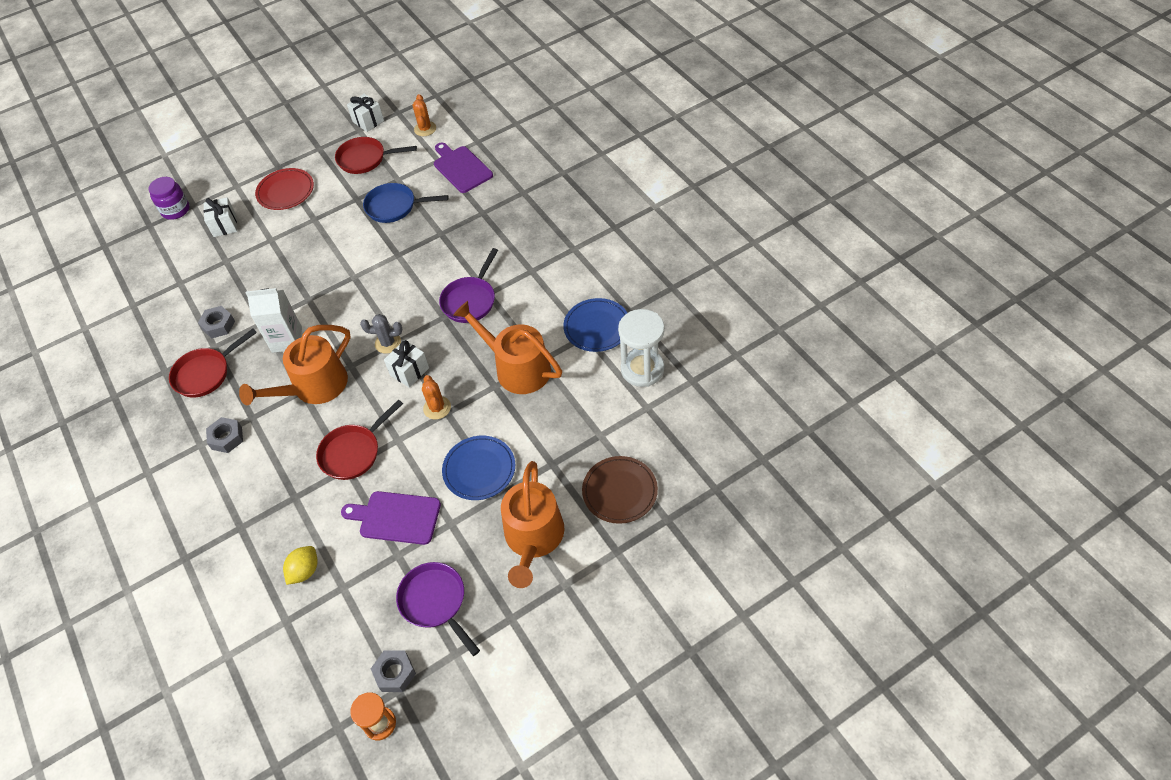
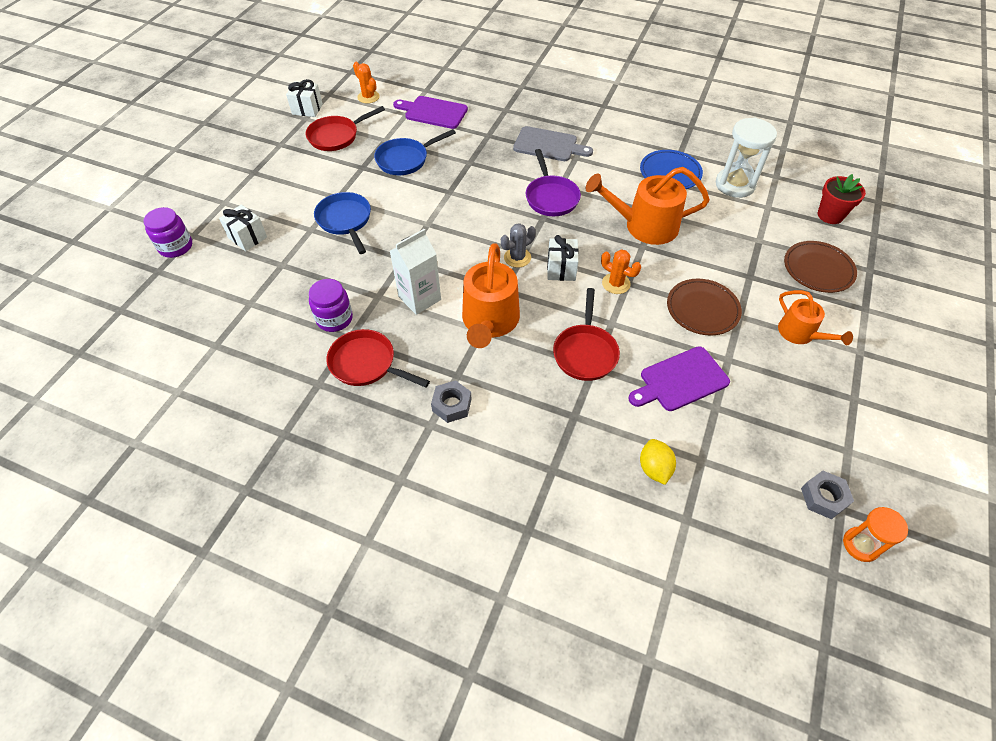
camera: 40 degrees left, 0 degrees up
(205, 373) = (366, 364): red pan -> red pan turned 105 degrees clockwise
(218, 325) = (334, 319): grey nut -> purple jar
(285, 191) = (283, 187): red plate -> none
(300, 244) = (345, 221): none -> blue pan
(435, 602) = (787, 423): purple pan -> none
(479, 469) = (702, 309): blue plate -> brown plate
(522, 246) = (548, 145): none -> grey cutting board
(533, 538) = (800, 333): orange watering can -> orange watering can, size x0.60
(696, 447) = (830, 215): none -> red flower pot

